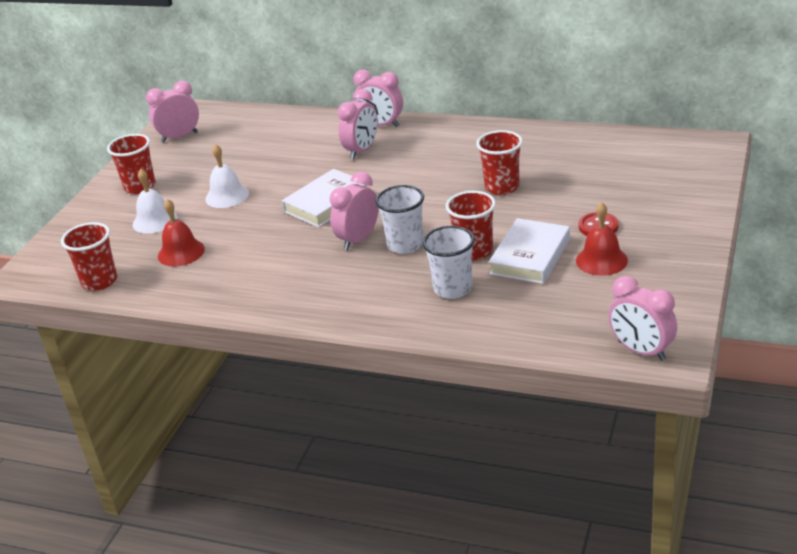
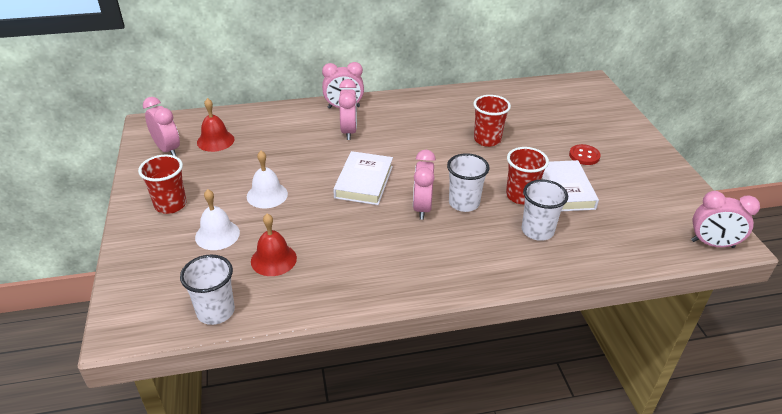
camera: 35 degrees left, 5 degrees up
(99, 281) = (216, 311): red cup -> white cup
(179, 137) = (167, 149): pink clock -> pink clock turned 105 degrees clockwise
(601, 260) = (613, 181): red bell -> red bell (215, 141)

